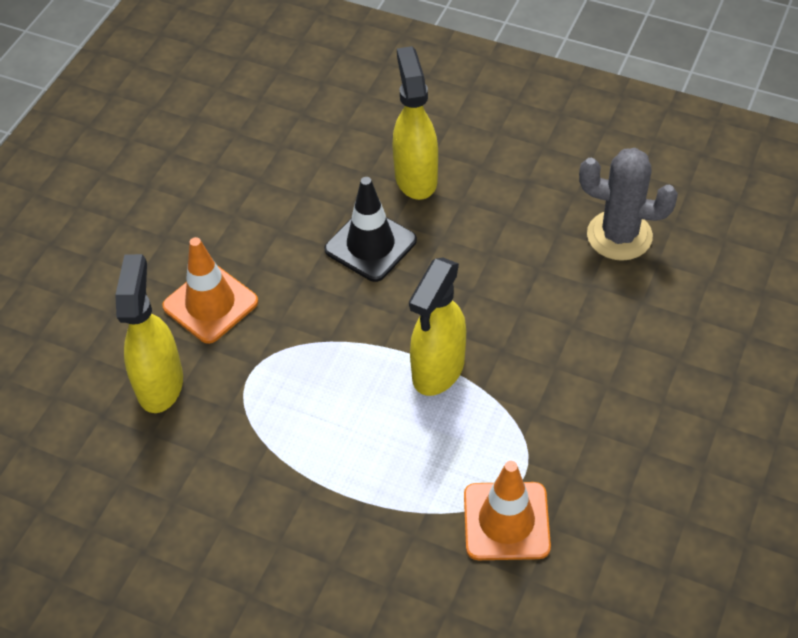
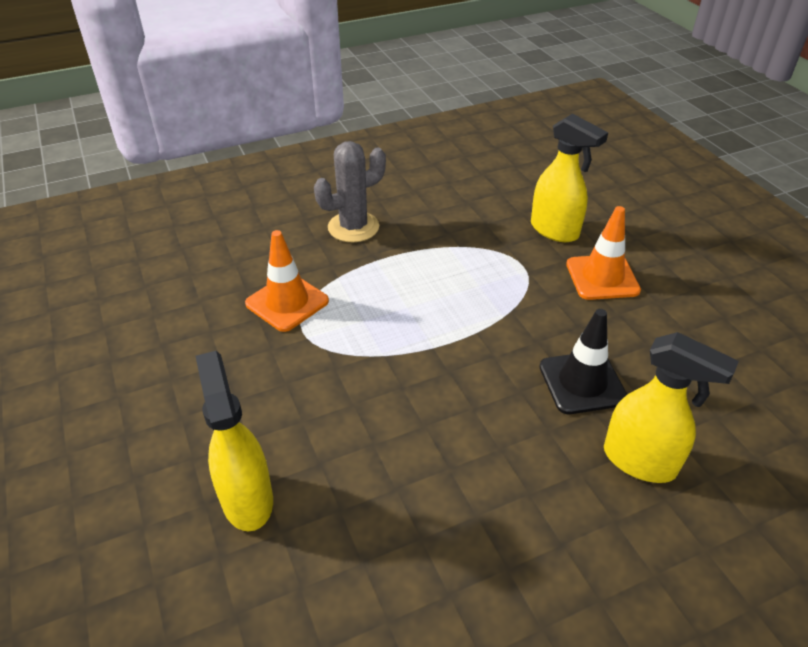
camera: 130 degrees right, 10 degrees down
(438, 370) = (425, 343): yellow spray bottle -> yellow spray bottle (247, 499)
(619, 236) = (422, 558): grey cactus -> grey cactus (353, 227)

